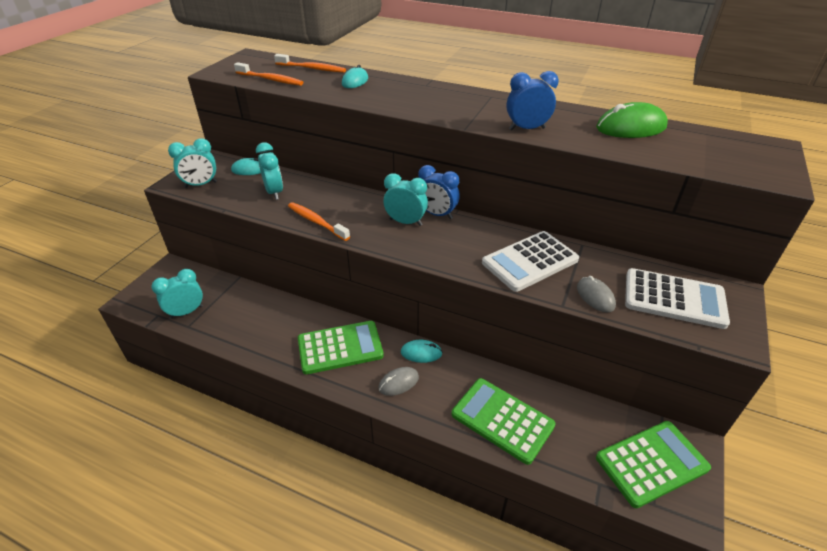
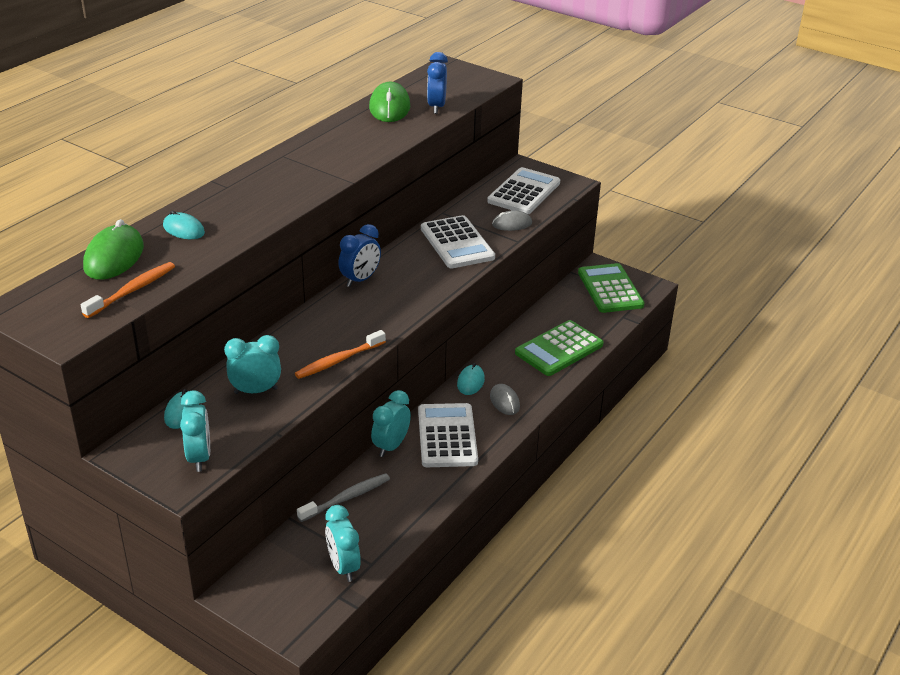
camera: 80 degrees left, 5 degrees down
(259, 300) = (346, 498): none -> grey toothbrush
(312, 68) = (114, 257): orange toothbrush -> green mouse
(340, 348) = (447, 436): green calculator -> white calculator
(405, 222) = (366, 301): turquoise clock -> turquoise clock (391, 446)
(527, 129) = (368, 152): blue clock -> blue clock (436, 107)

